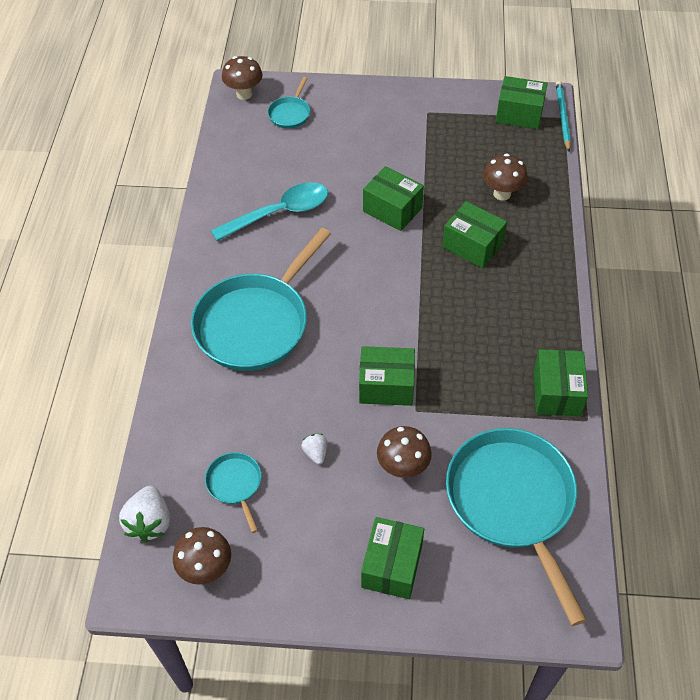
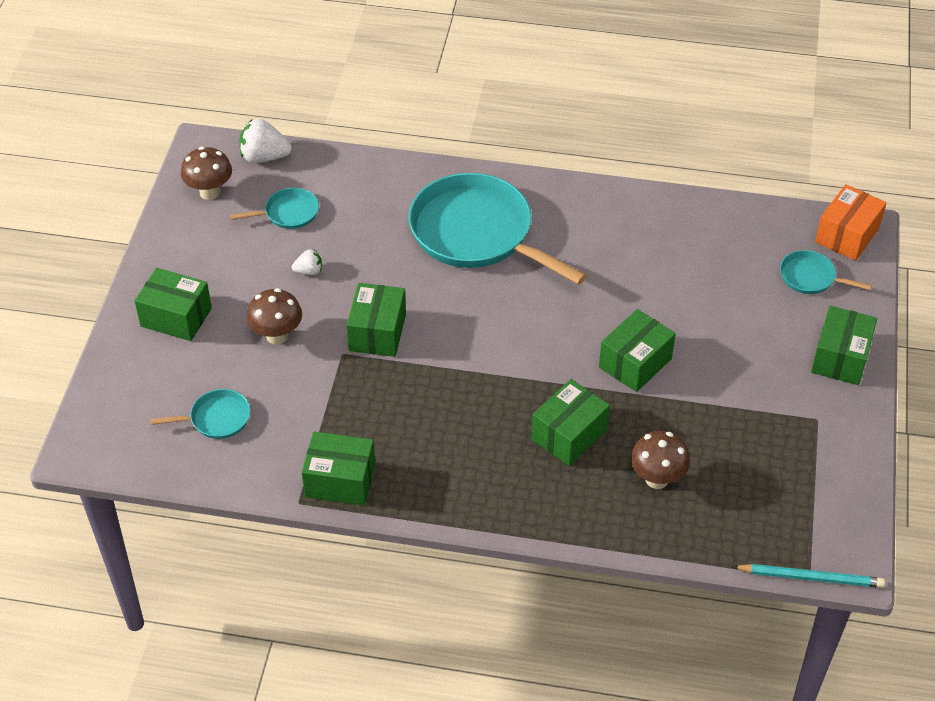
camera: 95 degrees right, 5 degrees down
(244, 94) = (847, 235): brown mushroom -> orange box
(279, 213) = (636, 259): turquoise spoon -> none
(513, 502) = (216, 418): turquoise pan -> turquoise pan, size x0.44
(519, 114) = (816, 525): green box -> green box (840, 358)

